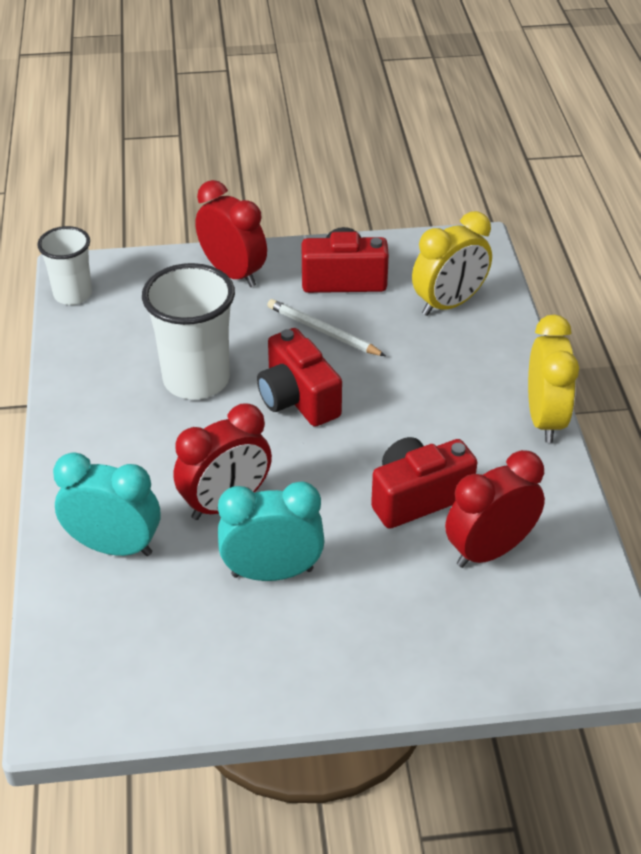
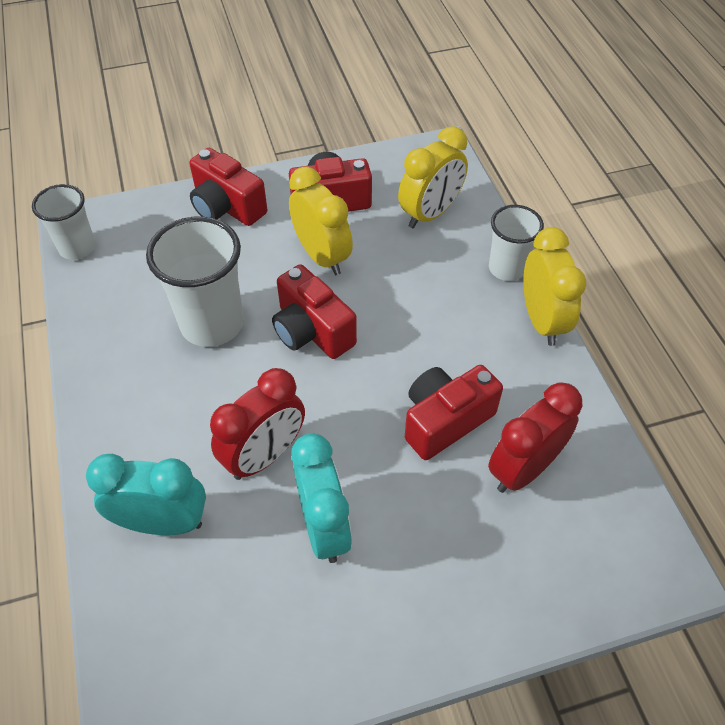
camera: 10 degrees left, 10 degrees up
(233, 273) = (227, 207): red clock -> red camera
(272, 572) = (324, 527): turquoise clock -> turquoise clock turned 90 degrees clockwise
(323, 331) = (322, 256): white pencil -> yellow clock
(519, 366) = (507, 268): none -> white cup

